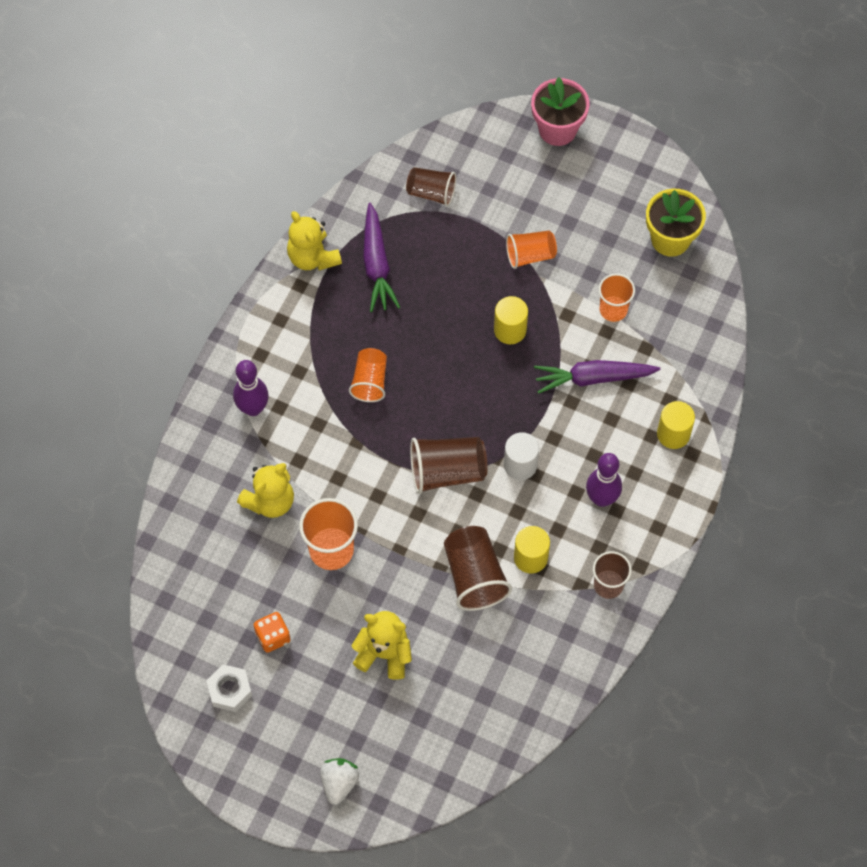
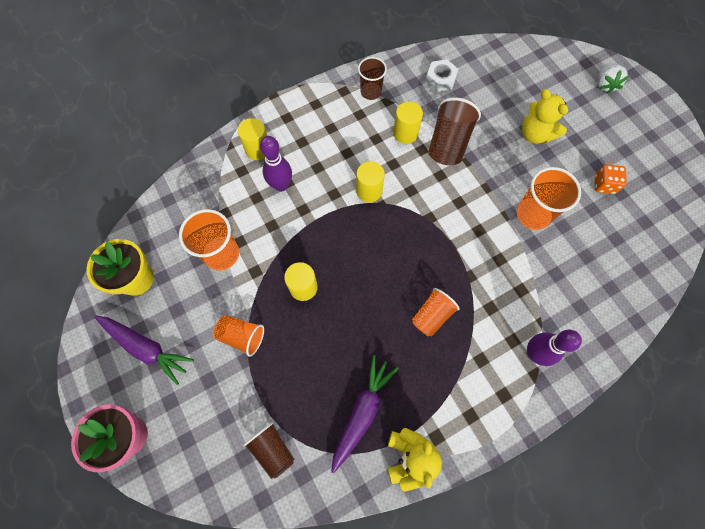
camera: 145 degrees left, 5 degrees up
(229, 690) = (650, 170): white nut -> white nut (440, 79)
(270, 501) = (558, 273): yellow teddy bear -> none
(339, 783) = (604, 84): white strawberry -> white strawberry turned 45 degrees counterclockwise
(447, 472) = (420, 216): brown cup -> none
(520, 465) = (369, 191): white cylinder -> yellow cylinder
(593, 378) = (276, 216): purple carrot -> purple carrot (146, 348)
(601, 498) = (334, 140): purple bowling pin -> purple bowling pin (281, 185)
(613, 310) = (221, 254): orange cup -> orange cup, size x1.50

